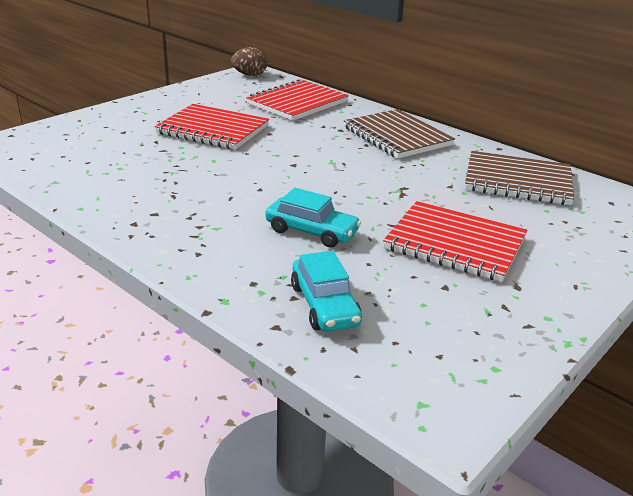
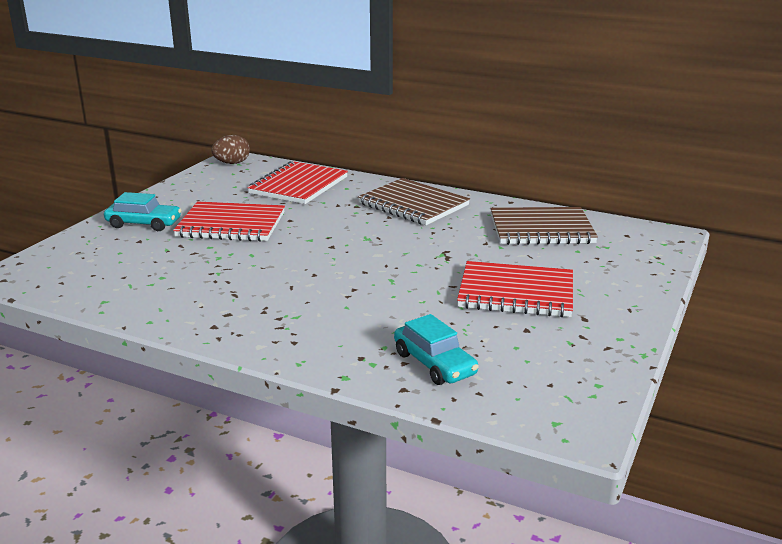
camera: 15 degrees left, 5 degrees down
(311, 231) = (386, 304): turquoise car -> turquoise car (144, 224)

